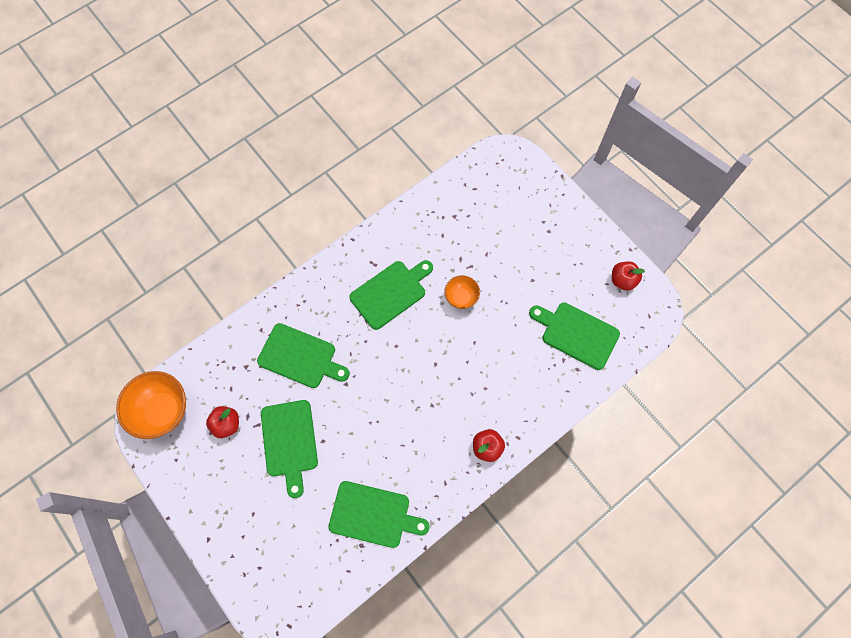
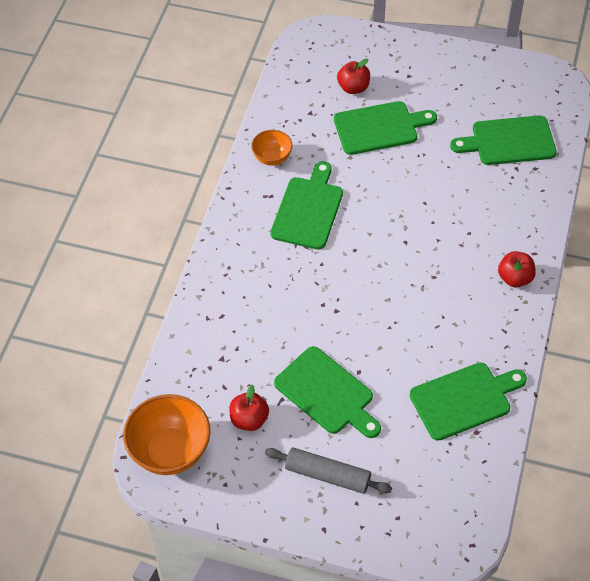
camera: 35 degrees left, 15 degrees down
(241, 502) = (328, 475): none -> grey rolling pin
(300, 357) = (270, 316): green cutting board -> green cutting board (379, 128)
(461, 297) = (379, 174): orange bowl -> orange bowl (272, 158)
(622, 280) = (509, 77): red apple -> red apple (353, 88)

